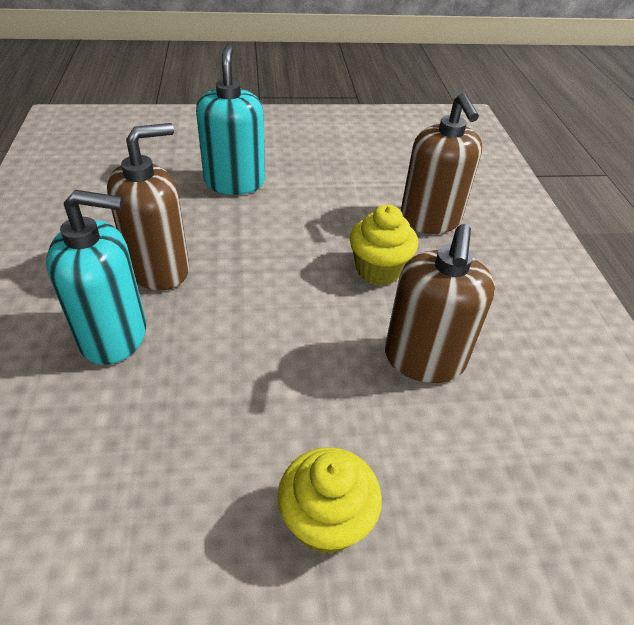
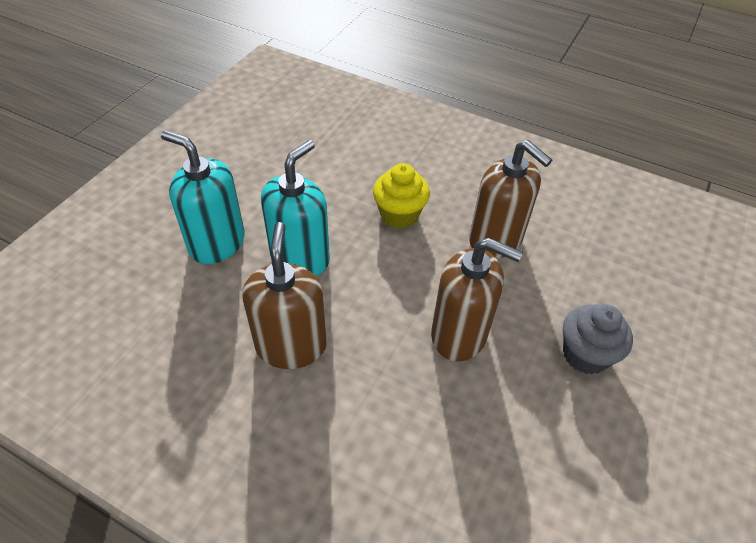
camera: 55 degrees left, 5 degrees up
(114, 335) = (350, 408): turquoise soap dispenser -> turquoise soap dispenser (300, 258)
(326, 521) = (585, 355): yellow cupcake -> grey cupcake
(430, 220) = (370, 158): brown soap dispenser -> brown soap dispenser (459, 334)

